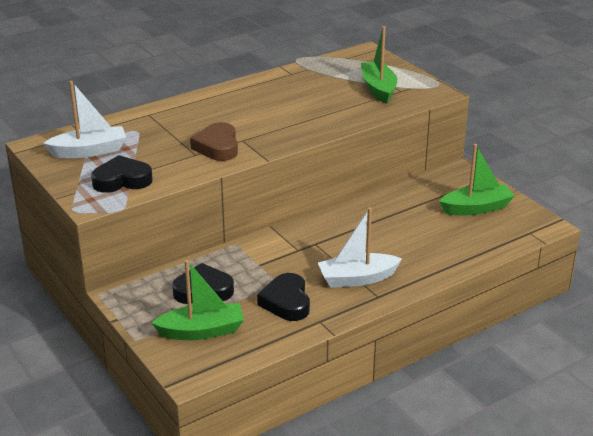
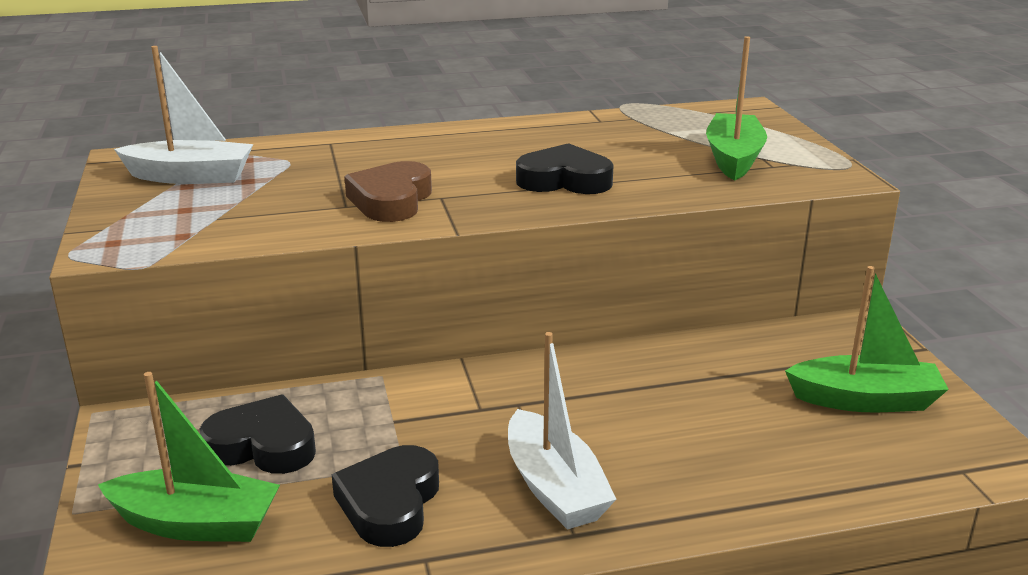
camera: 20 degrees right, 5 degrees down
(122, 180) = (192, 223): black heart -> black heart (564, 180)
(357, 278) = (554, 487): white boat -> white boat turned 120 degrees counterclockwise

